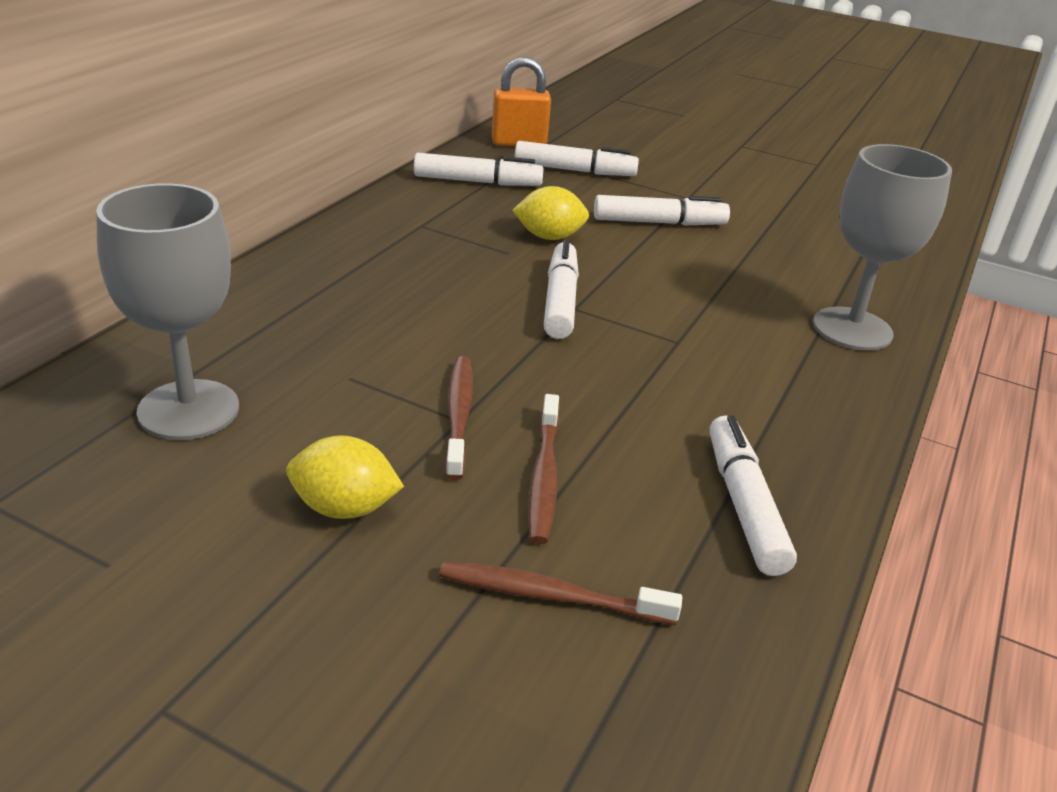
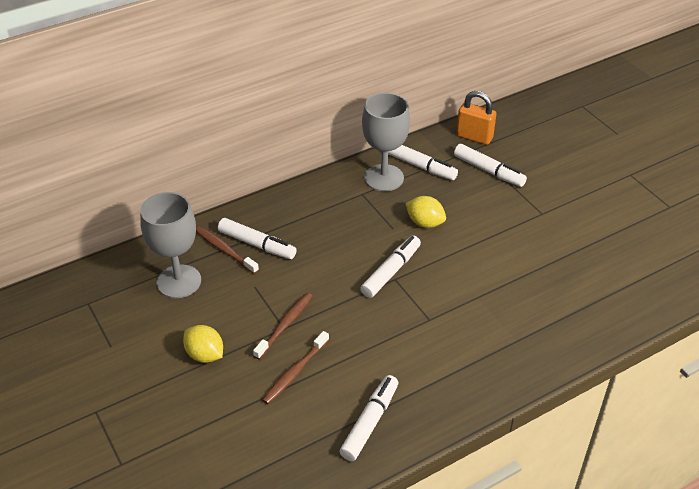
camera: 35 degrees right, 10 degrees up
(551, 596) = (251, 428): brown toothbrush -> brown toothbrush (225, 250)
(659, 223) = (501, 230): white marker -> white marker (257, 244)
(852, 329) = (539, 345): grey goblet -> grey goblet (384, 178)

